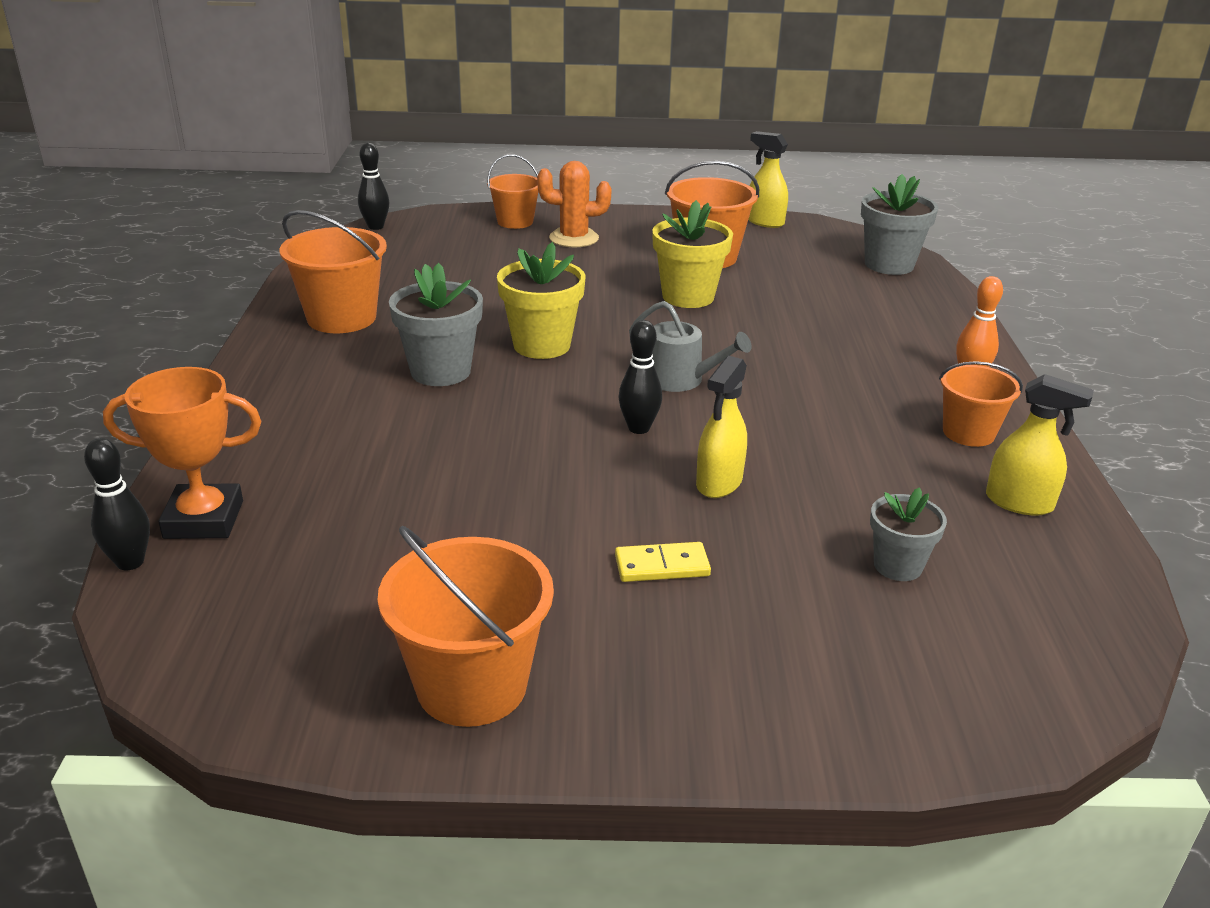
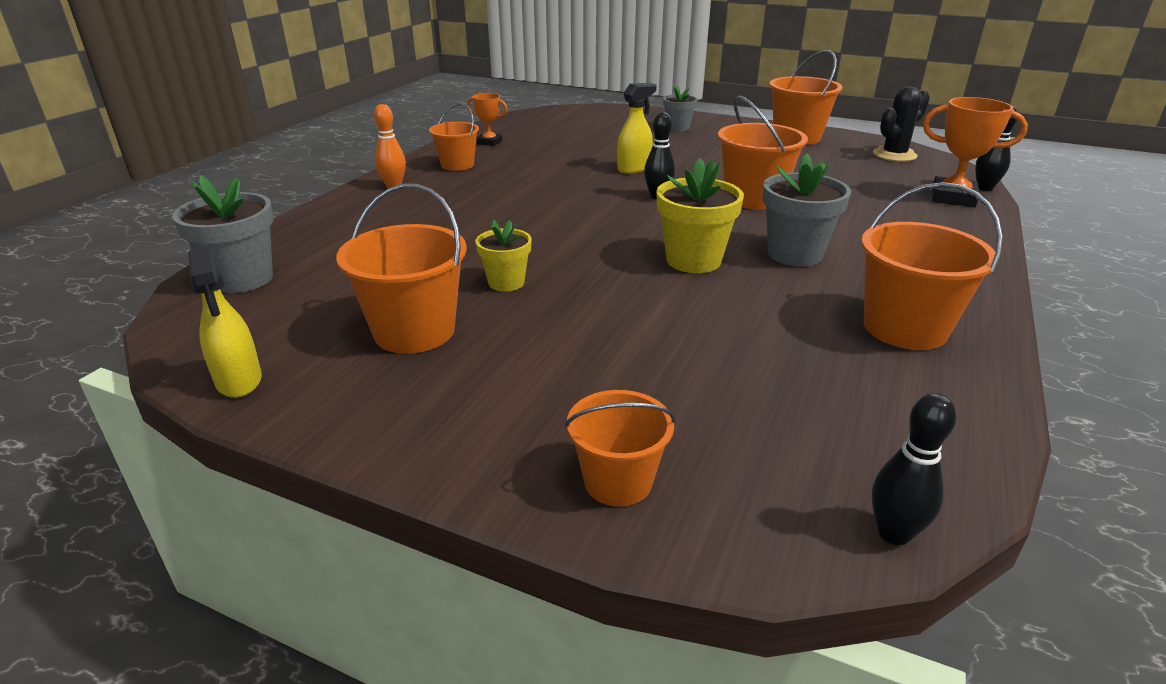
camera: 155 degrees left, 0 degrees up
(257, 653) = (894, 155): none -> black cactus
(509, 452) = (753, 198): none -> orange bucket
(574, 238) = (550, 409): orange cactus -> none
(662, 566) = (693, 150): yellow domino -> none
(680, 379) = (599, 217): grey watering can -> none
(688, 297) = (506, 282): yellow flower pot -> yellow flower pot, size x0.62
(897, 566) = (583, 136): grey flower pot -> grey flower pot (678, 128)
(1019, 503) = (489, 142): yellow spray bottle -> orange trophy

